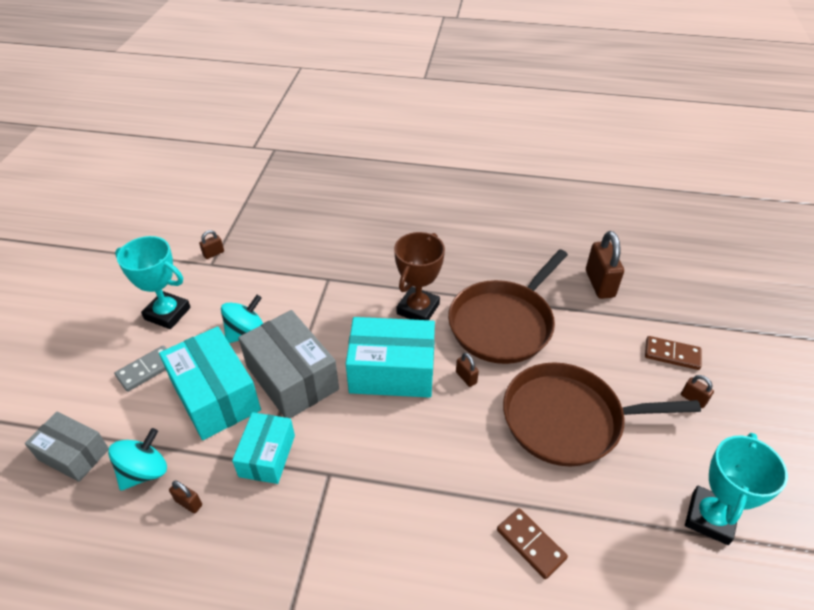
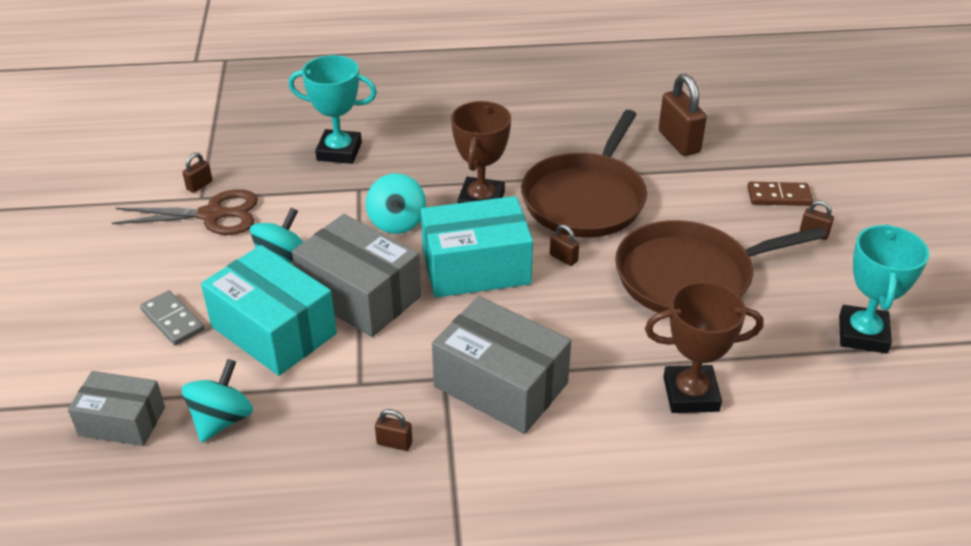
camera: 15 degrees left, 5 degrees down
(146, 370) = (172, 320): grey domino -> grey domino turned 75 degrees counterclockwise
(167, 313) = (170, 258): turquoise trophy -> turquoise trophy (339, 151)
(189, 503) = (291, 438): brown padlock -> brown padlock (394, 443)
(212, 281) = (212, 215): none -> brown scissors
(267, 456) = (364, 375): turquoise box -> none
(345, 315) = (397, 222): none -> turquoise spinning top
(371, 493) = (500, 385): none -> grey box
(531, 544) = (691, 394): brown domino -> brown trophy

